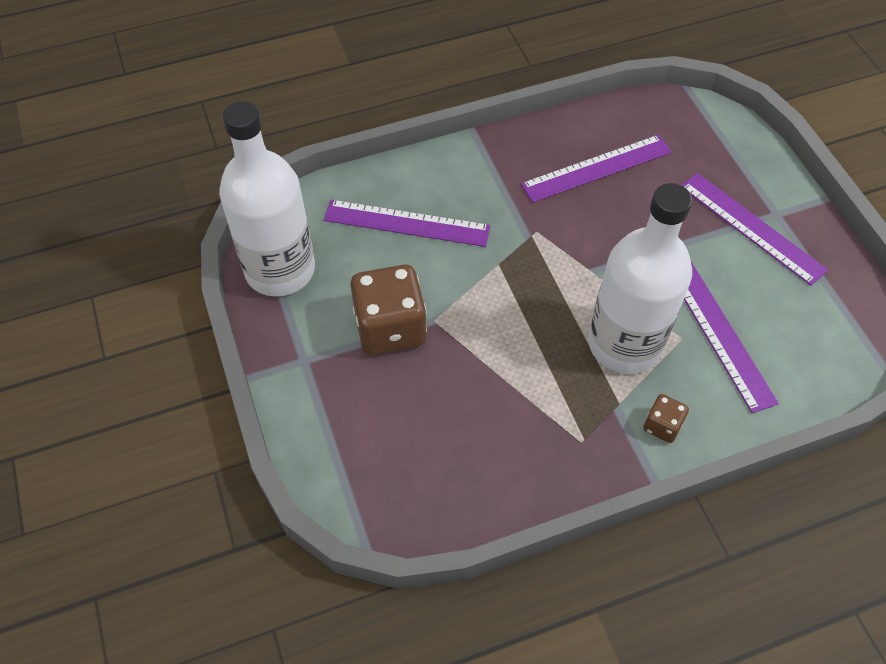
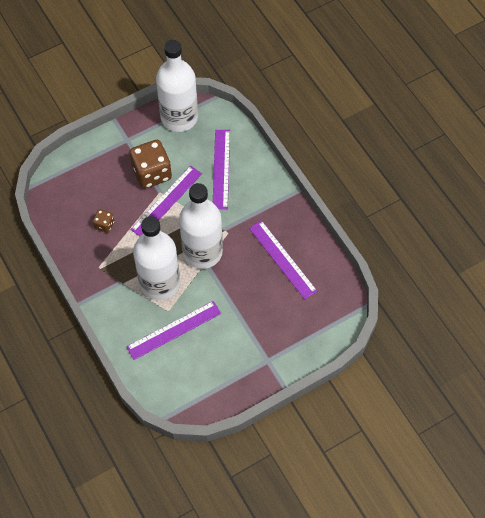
camera: 80 degrees right, 5 degrees up
(569, 272) = (202, 252): none -> white bottle
(662, 426) = (112, 304): brown dice -> brown dice (104, 225)
(751, 228) = (253, 346): purple ruler -> purple ruler (166, 201)

